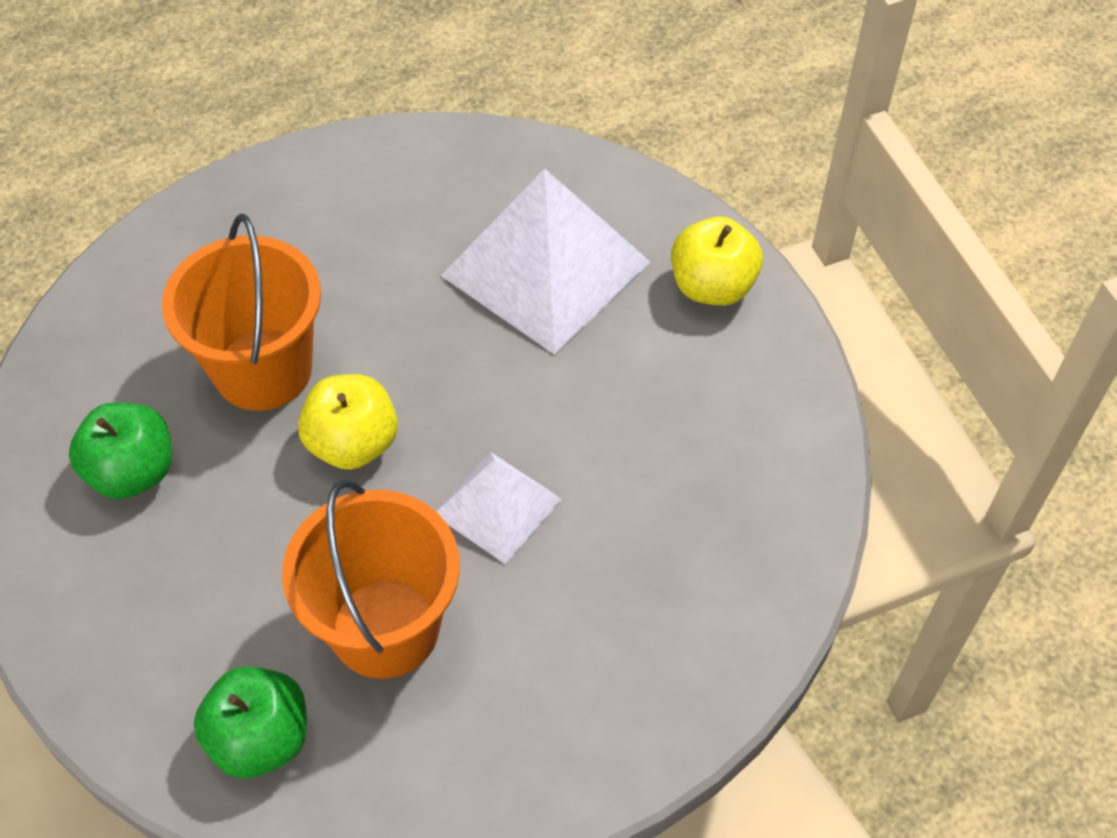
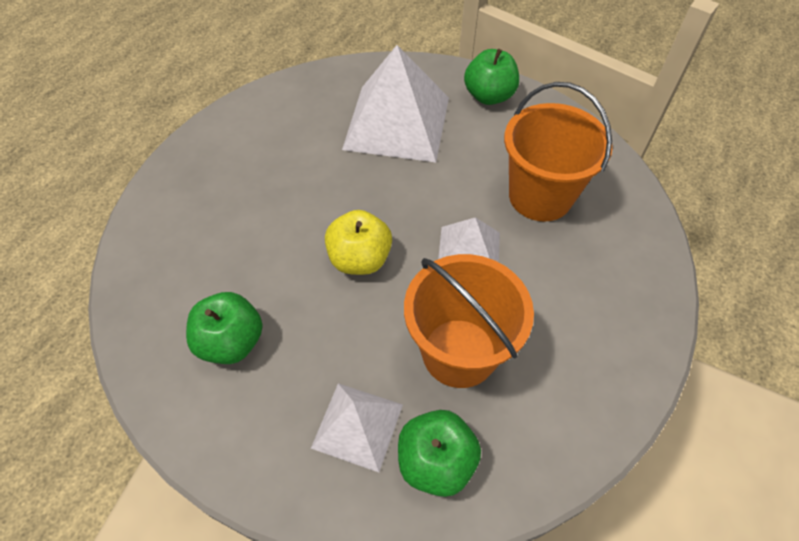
camera: 30 degrees left, 0 degrees up
(203, 648) = (357, 425): none -> white pyramid
(263, 370) = (274, 244): orange bucket -> orange bucket (540, 196)
(712, 286) = (489, 96): yellow apple -> green apple

